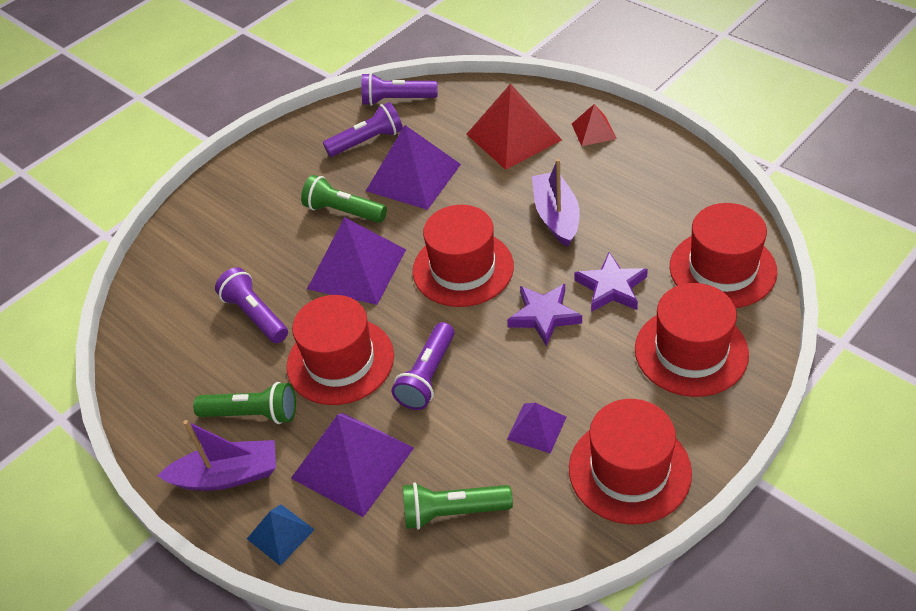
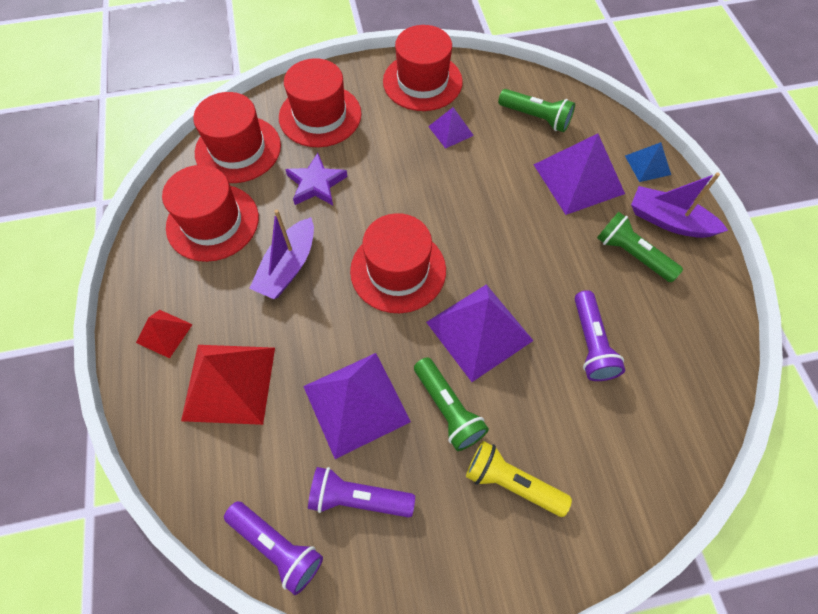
camera: 150 degrees left, 15 degrees up
(269, 202) = (511, 482): none -> yellow flashlight
(340, 361) = (544, 254): red hat -> red hat (212, 222)
(428, 376) = (490, 203): purple flashlight -> none
(544, 316) = (379, 194): purple star -> none

